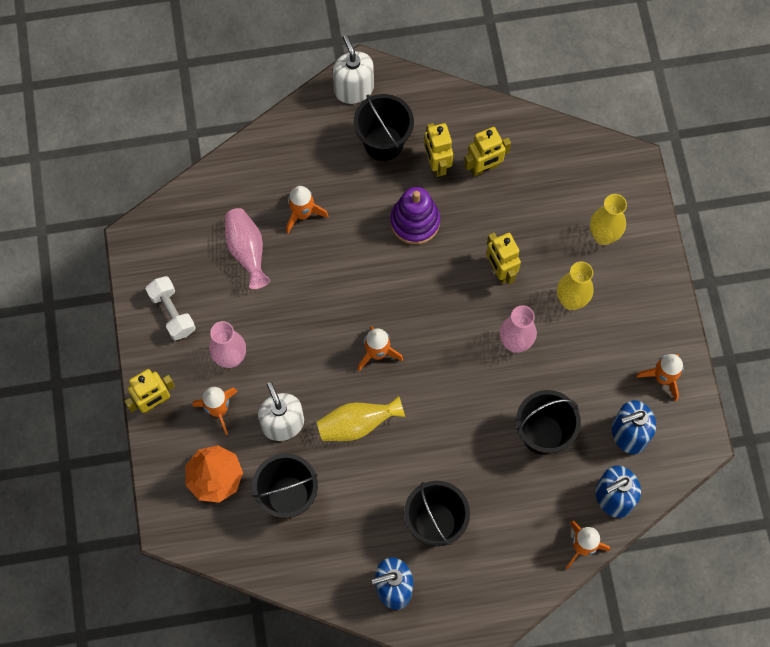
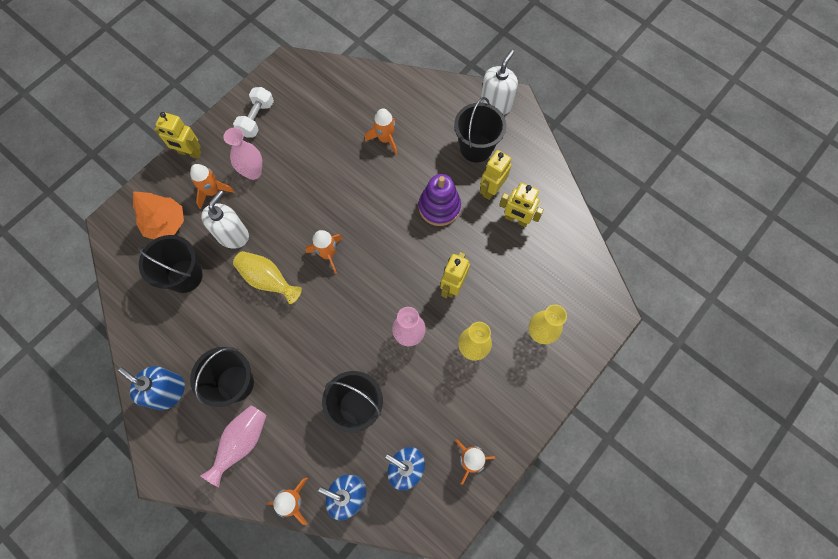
camera: 50 degrees right, 0 degrees up
(247, 251) = (332, 128): pink vase -> pink vase (242, 442)

